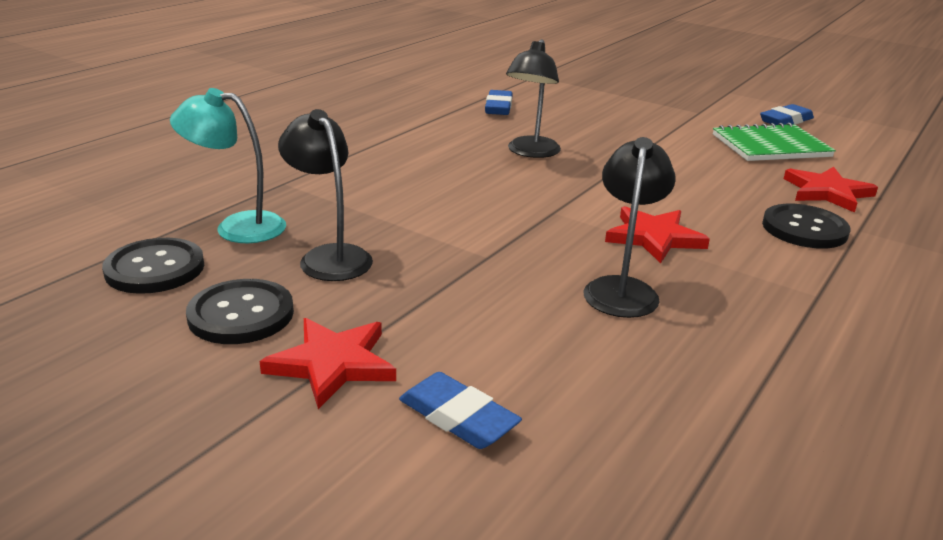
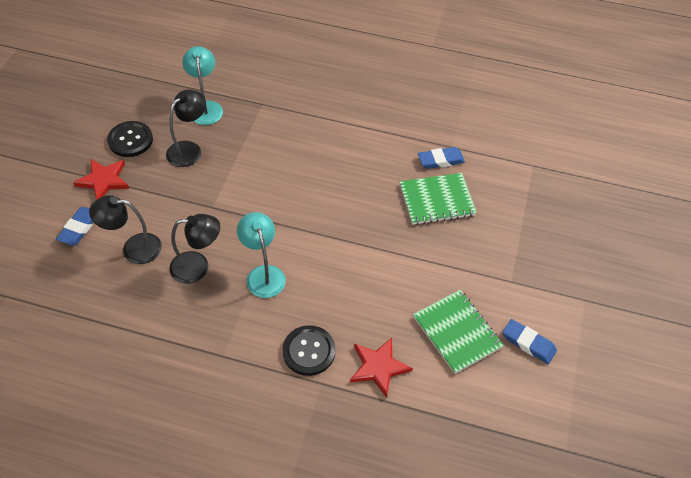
camera: 70 degrees right, 25 degrees up
(155, 268) = (157, 99): black button -> none
(530, 152) = (363, 195): black lamp -> black lamp (133, 248)
(563, 120) = (437, 200): none -> green notebook
(654, 237) = (263, 274): red star -> turquoise lamp

